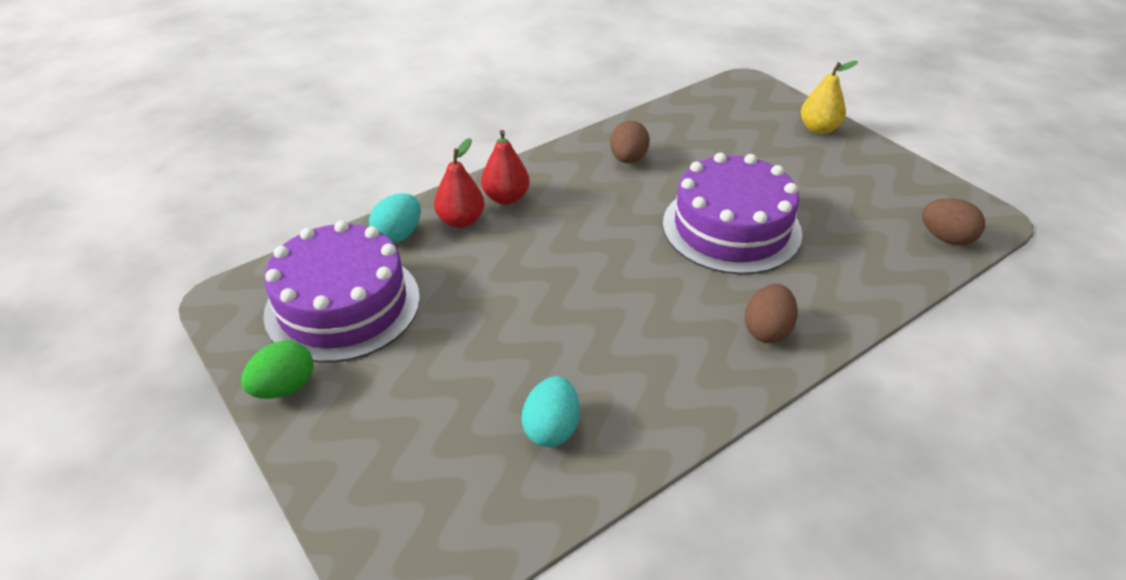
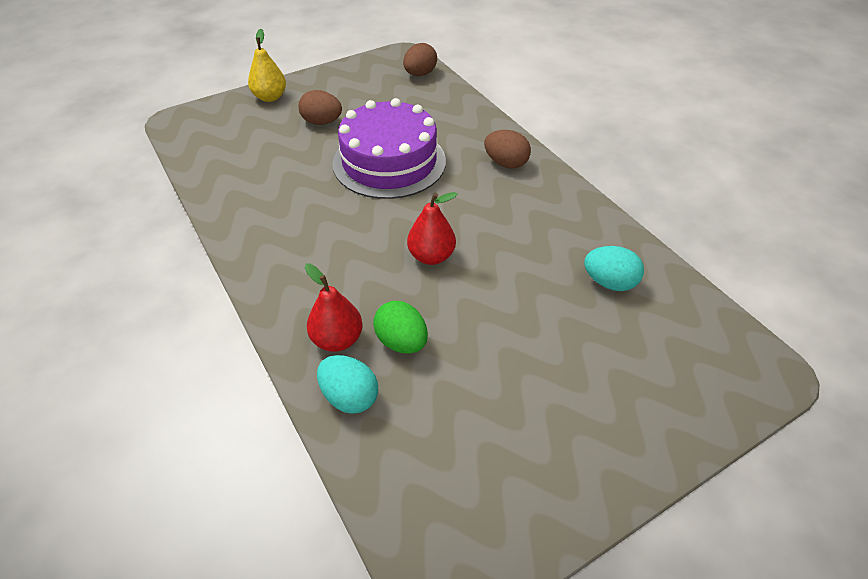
camera: 85 degrees left, 5 degrees up
(284, 387) = (584, 487): green egg -> green egg (401, 342)
(343, 305) = (462, 444): purple cake -> none
(506, 198) = (307, 301): red pear -> red pear (431, 256)
(628, 159) = (271, 208): brown egg -> brown egg (322, 122)

